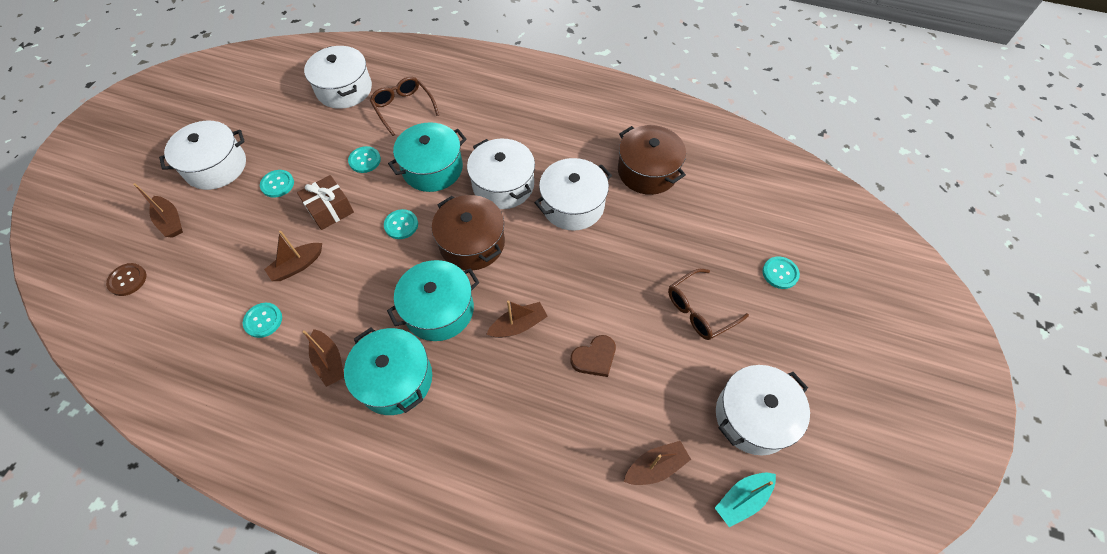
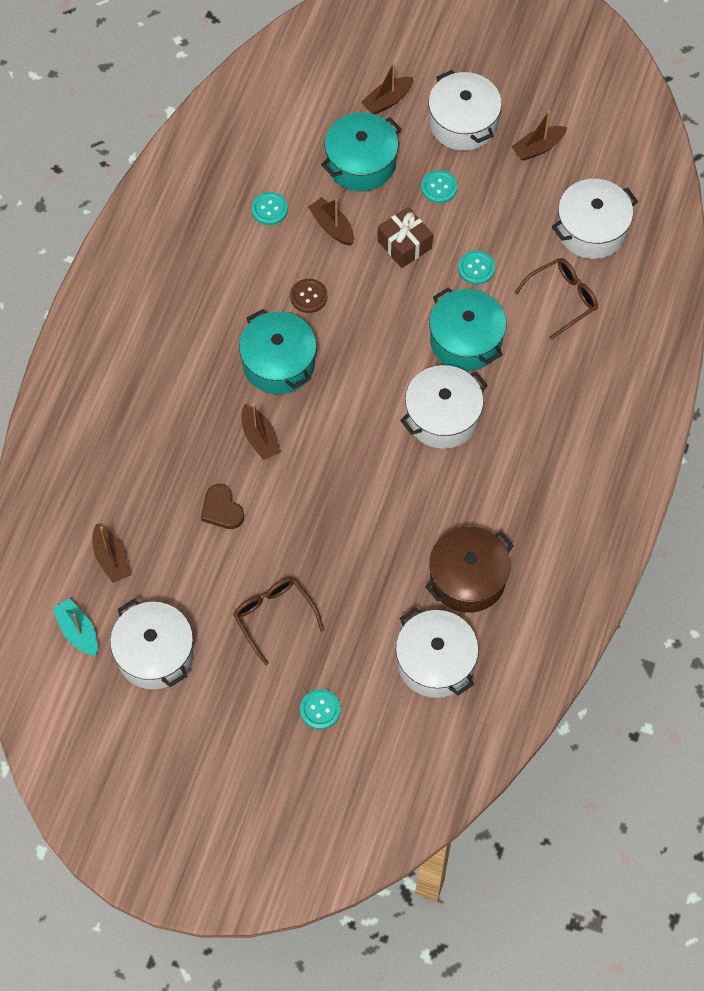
camera: 90 degrees right, 5 degrees up
(127, 280) = (316, 83): brown button -> brown button (308, 296)
(329, 362) = (224, 273): brown boat -> brown boat (538, 148)
(395, 379) = (204, 332): turquoise pot -> turquoise pot (361, 163)
(401, 225) = (384, 316): turquoise button -> none
(472, 243) = (360, 388): brown pot -> none
(573, 205) = (414, 492): white pot -> white pot (435, 662)

